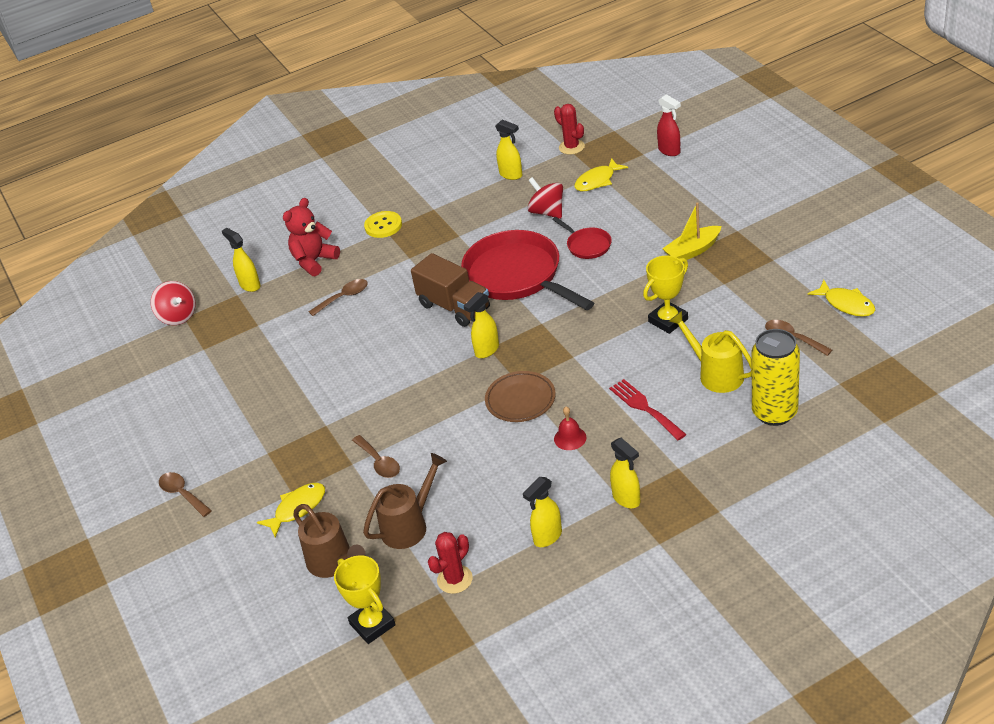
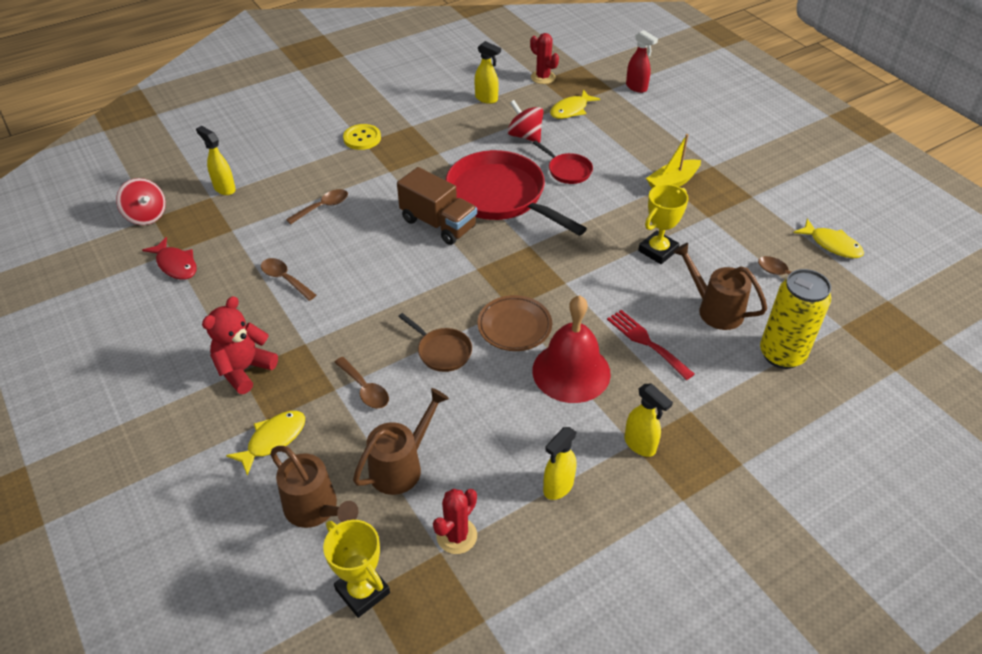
camera: 10 degrees left, 5 degrees up
(182, 494) = (141, 416): brown spoon -> brown spoon (285, 279)
(207, 360) = (176, 265): none -> red fish
(314, 261) = (292, 168): red teddy bear -> red teddy bear (244, 369)
(451, 426) = (442, 351): none -> brown pan
(486, 350) = (475, 271): yellow spray bottle -> none
(570, 438) = (571, 371): red bell -> red bell, size x2.26
(715, 374) = (714, 309): yellow watering can -> brown watering can

